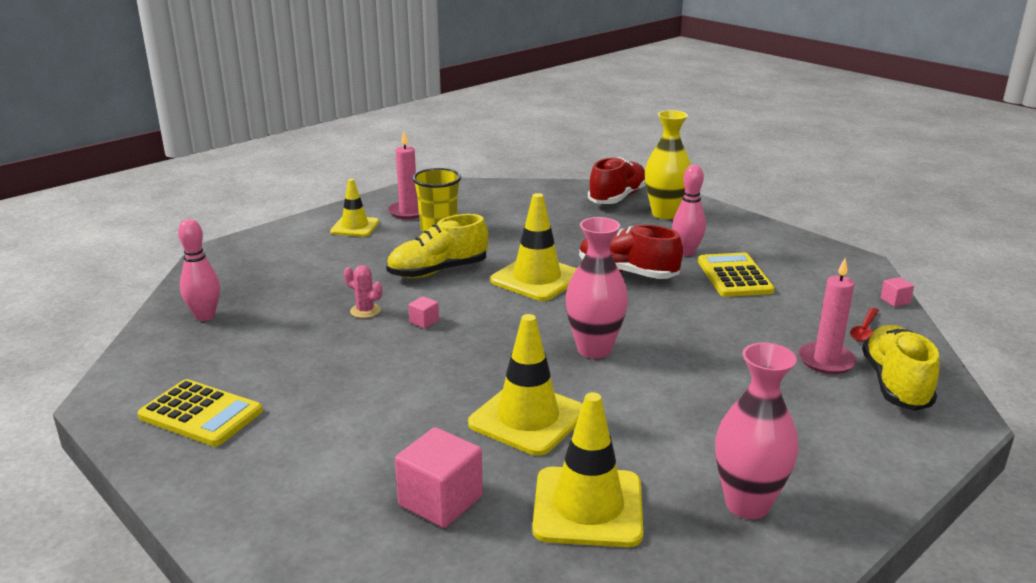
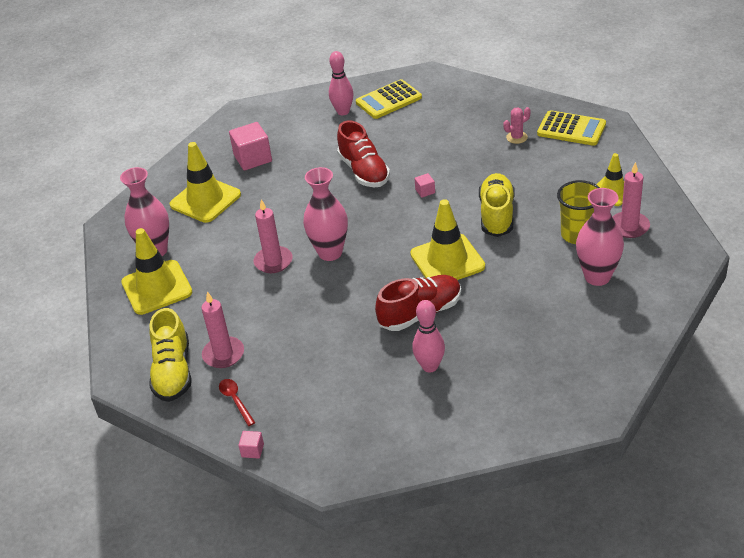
camera: 125 degrees right, 15 degrees up
(205, 316) = (501, 109): pink bowling pin -> pink bowling pin (343, 112)
(365, 311) = (459, 170): pink cactus -> pink cactus (516, 137)
(493, 212) = (597, 277): none -> pink vase
(528, 418) = (287, 203): yellow traffic cone -> yellow traffic cone (157, 287)
(617, 197) = (584, 376): red shoe -> red shoe (364, 171)
(652, 384) = (273, 261): none -> pink candle
(664, 214) = (520, 393): yellow vase -> none
(734, 276) = (366, 374): yellow calculator -> yellow calculator (571, 129)
(895, 384) = (173, 371): yellow shoe -> yellow shoe turned 45 degrees clockwise

